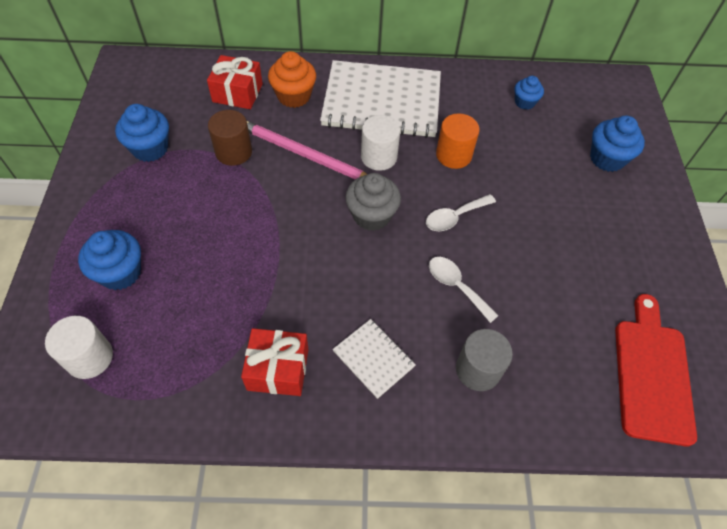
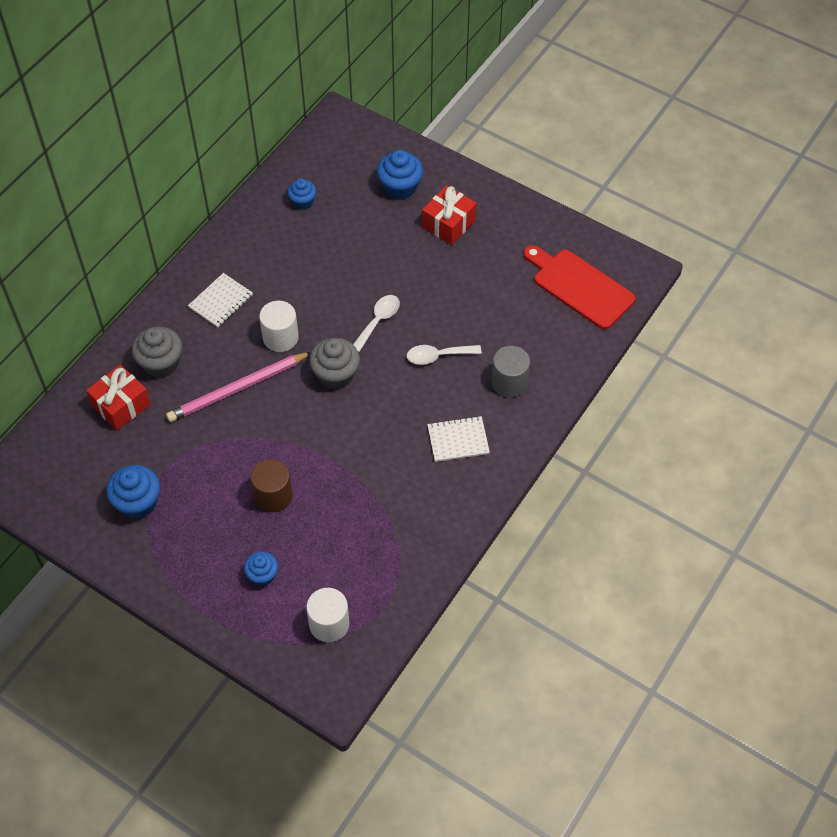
camera: 55 degrees left, 0 degrees up
(120, 272) = (262, 575): blue cupcake -> blue cupcake, size x0.62
(233, 152) = (193, 440): brown cylinder -> brown cylinder (273, 496)
(278, 369) = (425, 503): red gift -> red gift (448, 224)
(294, 96) = (161, 363): orange cupcake -> grey cupcake
(382, 101) = (220, 301): white notebook -> white notebook, size x0.45
(453, 155) = (319, 285): orange cylinder -> none
(454, 217) = (378, 321): white spoon -> white spoon turned 150 degrees counterclockwise

